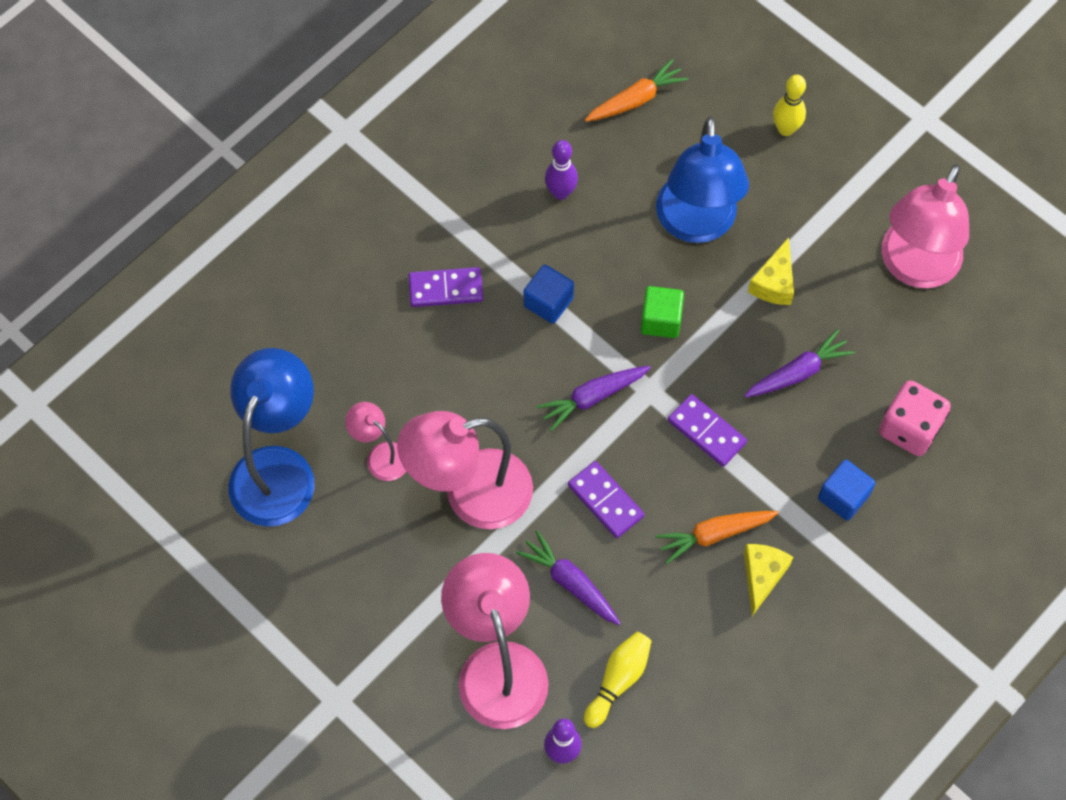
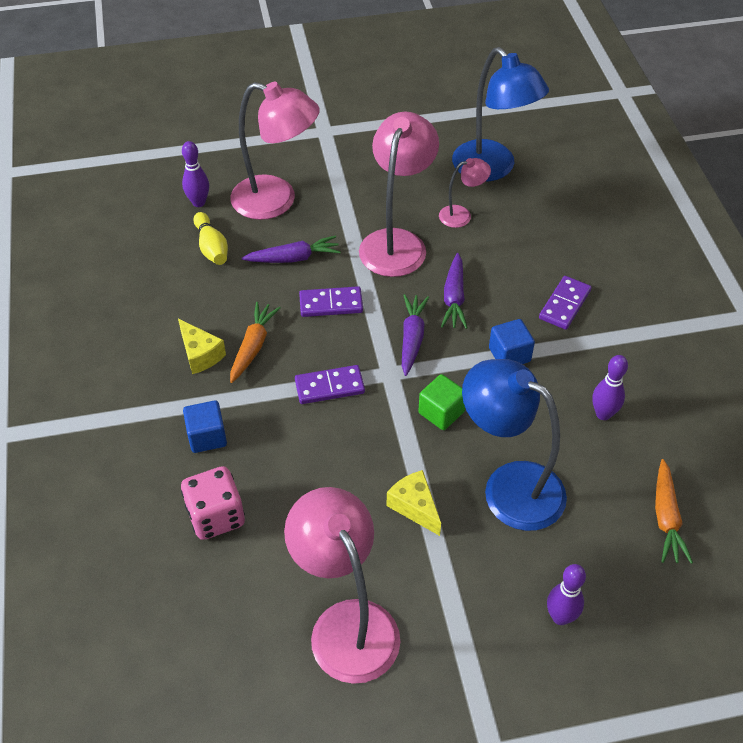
camera: 125 degrees right, 15 degrees down
(785, 129) = (560, 617): yellow bowling pin -> purple bowling pin
(798, 372) = (326, 473): purple carrot -> purple carrot (454, 298)

